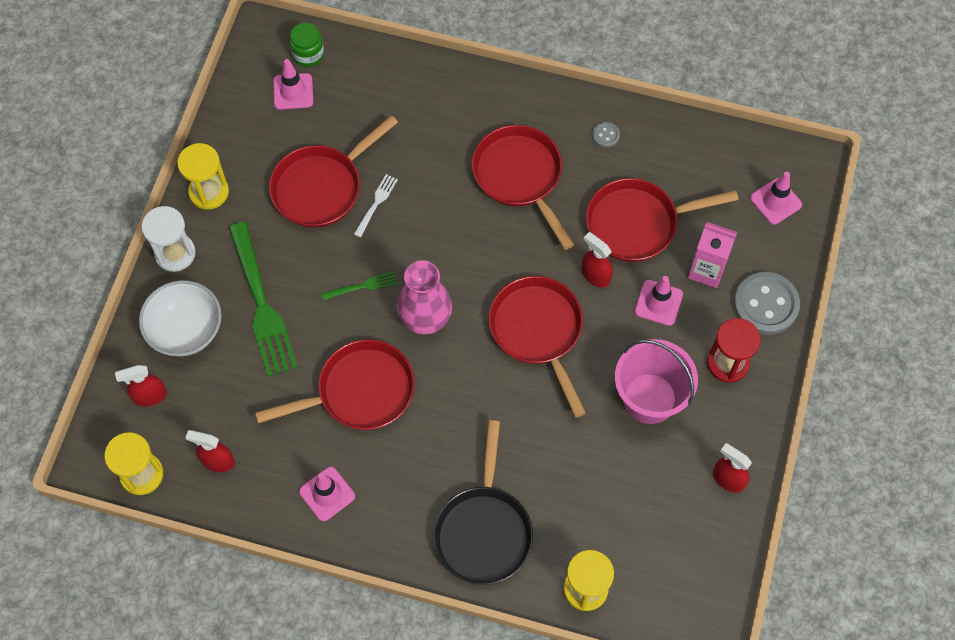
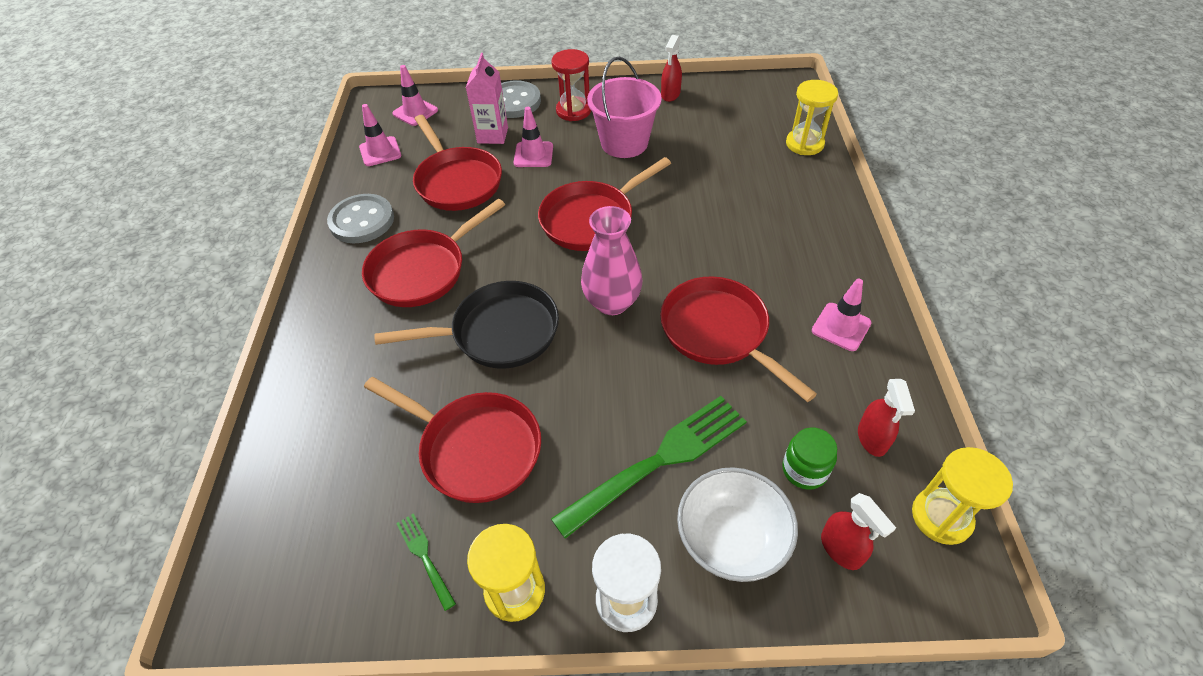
camera: 105 degrees left, 15 degrees down
(293, 91) = (328, 533): pink traffic cone -> pink traffic cone (380, 151)
(308, 54) = (261, 535): green jar -> green jar (804, 470)
(362, 286) = (596, 366): green fork -> green fork (425, 557)
(376, 203) = (484, 385): white fork -> none
(483, 530) = (799, 209): black pan -> black pan (498, 332)
(595, 275) = (519, 196): red spray bottle -> none
(605, 135) = (362, 221): grey button -> grey button, size x2.27

